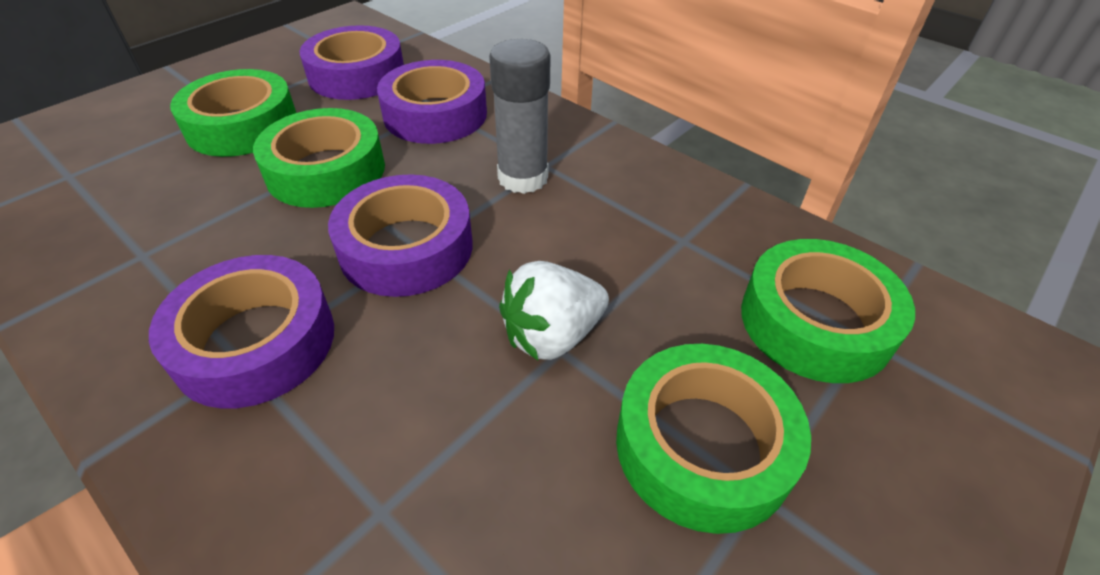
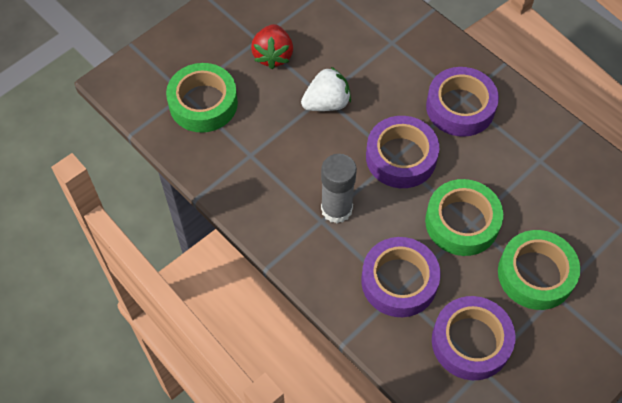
camera: 175 degrees left, 15 degrees up
(703, 446) = (273, 56): green tape -> red strawberry

